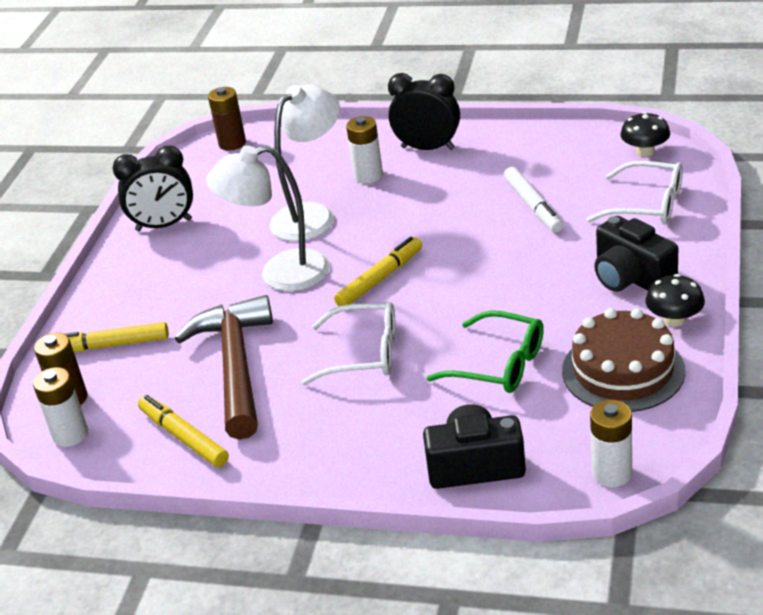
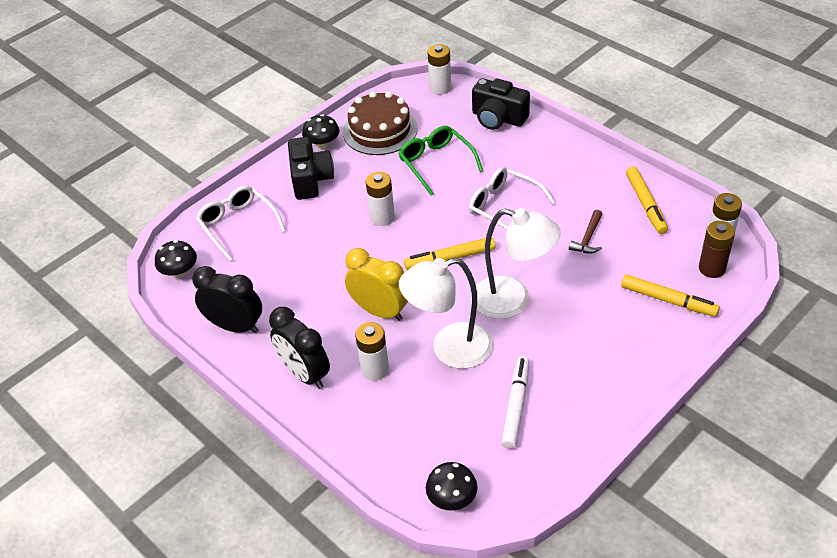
camera: 150 degrees left, 10 degrees up
(164, 225) = (573, 412): black clock -> black clock (235, 326)
(232, 143) = (452, 498): brown battery -> black mushroom
(236, 366) = (588, 238): brown hammer -> brown hammer, size x0.42
(408, 211) = (380, 311): none -> yellow clock
(498, 280) = (382, 217): none -> white battery
(533, 206) = (300, 265): white marker -> white marker (516, 406)

